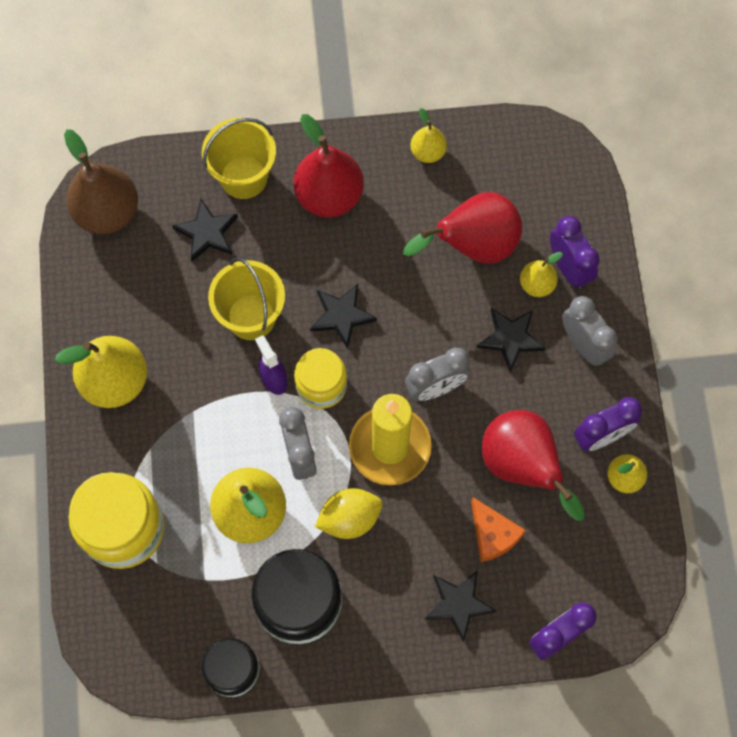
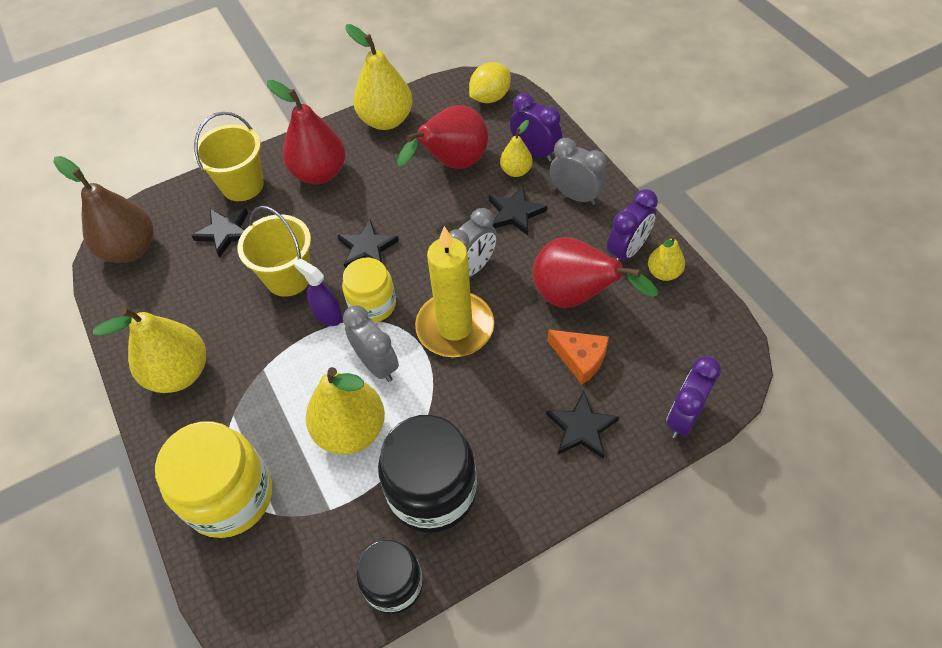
camera: 20 degrees left, 15 degrees down
(349, 518) = (446, 398): yellow lemon -> yellow lemon (490, 97)
(428, 152) = (386, 120): yellow pear -> yellow pear, size x1.89

